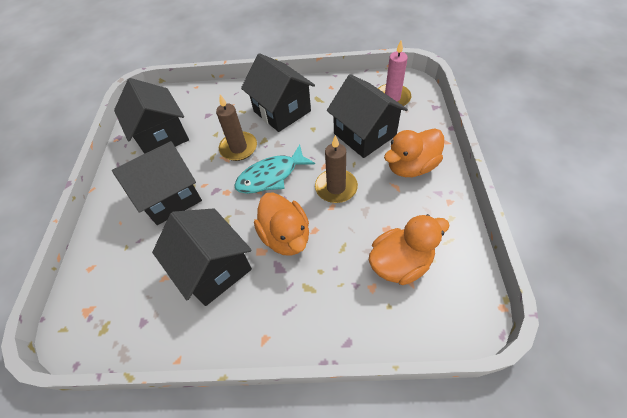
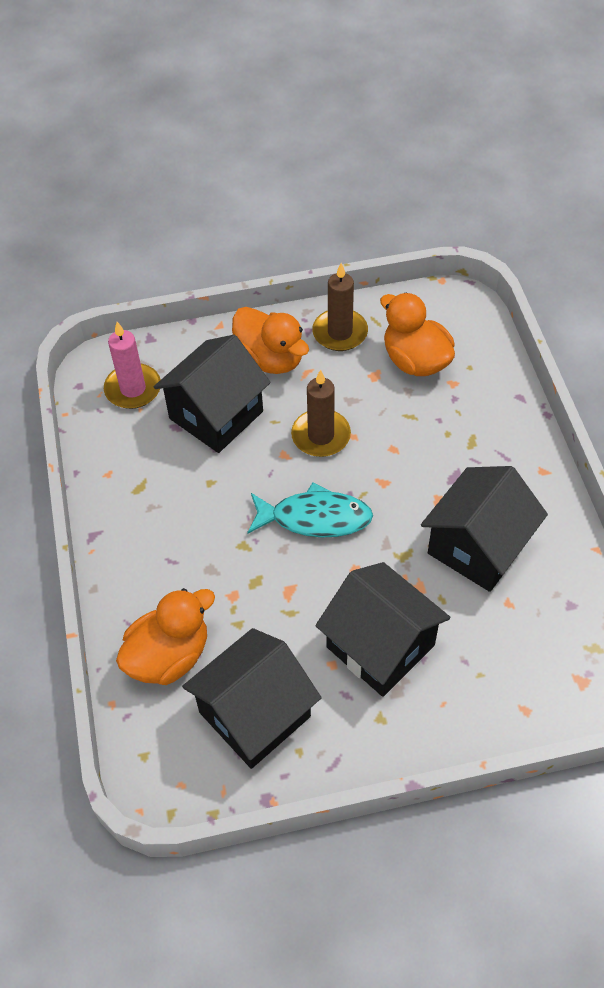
camera: 105 degrees left, 0 degrees up
(238, 148) = (265, 578): brown candle -> brown candle (340, 332)
(271, 176) = (315, 518): turquoise fish -> turquoise fish turned 45 degrees counterclockwise
(282, 111) = (173, 534): black house -> none
(286, 236) = (410, 478): orange duck -> orange duck (169, 656)

